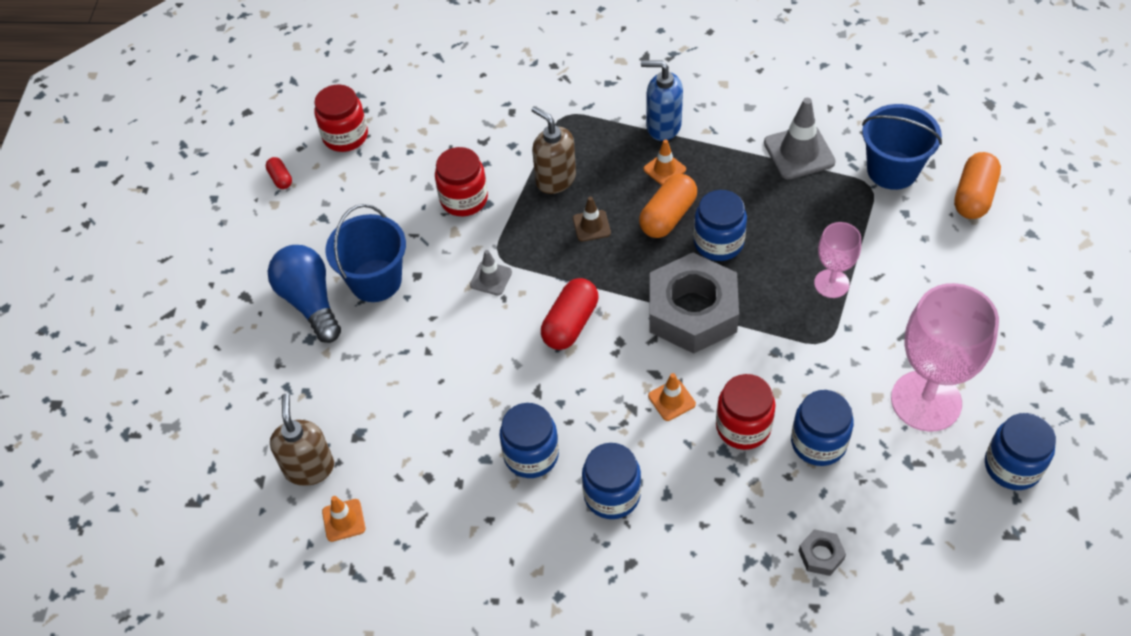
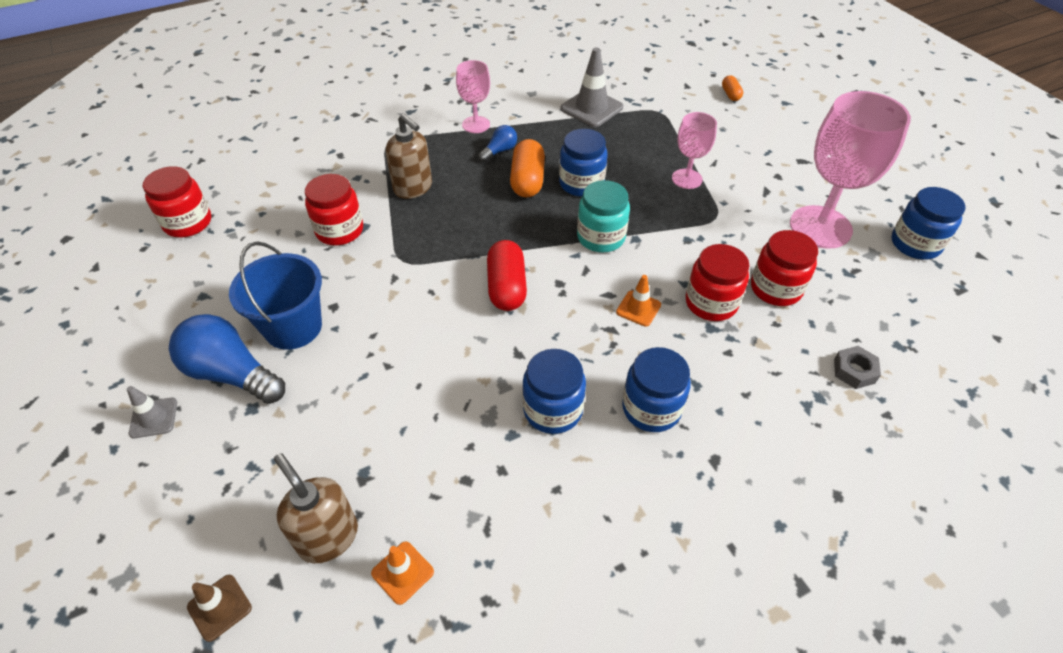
camera: 35 degrees left, 5 degrees down
(280, 178) = (135, 280): red capsule -> none
(491, 278) = (408, 281): grey traffic cone -> grey traffic cone (153, 418)
(555, 179) = (413, 188): brown soap dispenser -> brown soap dispenser turned 150 degrees counterclockwise
(591, 226) = (469, 209): brown traffic cone -> brown traffic cone (219, 607)
(663, 126) = (476, 124): blue soap dispenser -> pink goblet
(664, 169) = (499, 151): orange traffic cone -> blue light bulb
(692, 311) = (601, 237): grey nut -> turquoise jar
(818, 443) = (775, 288): blue jar -> red jar
(892, 170) = (664, 97): blue bucket -> none
(973, 196) = (730, 94): orange capsule -> orange capsule, size x0.53

